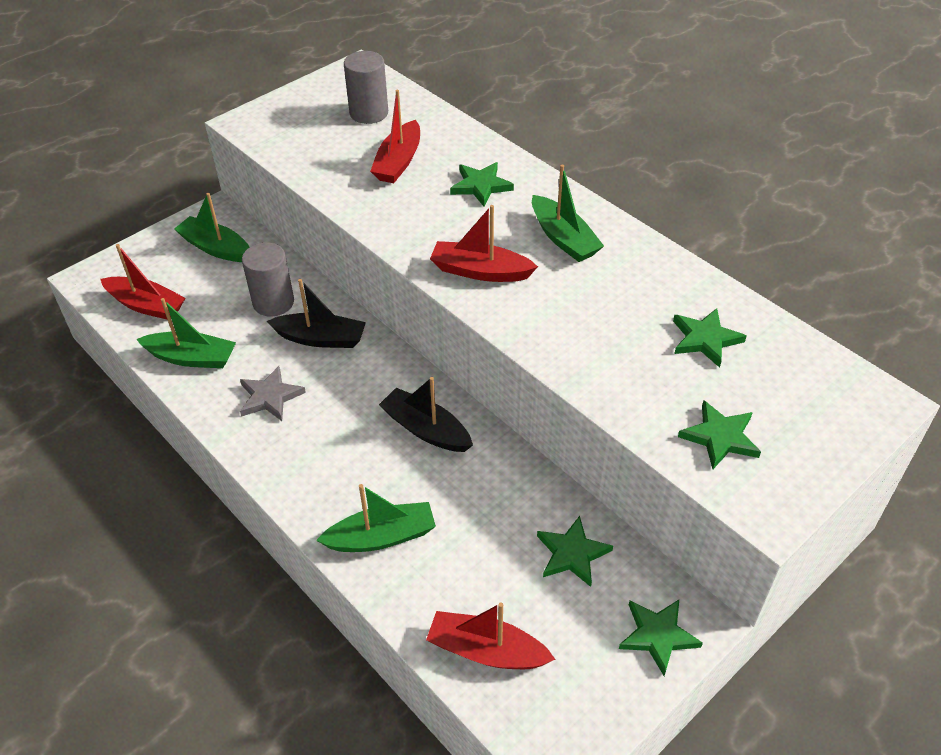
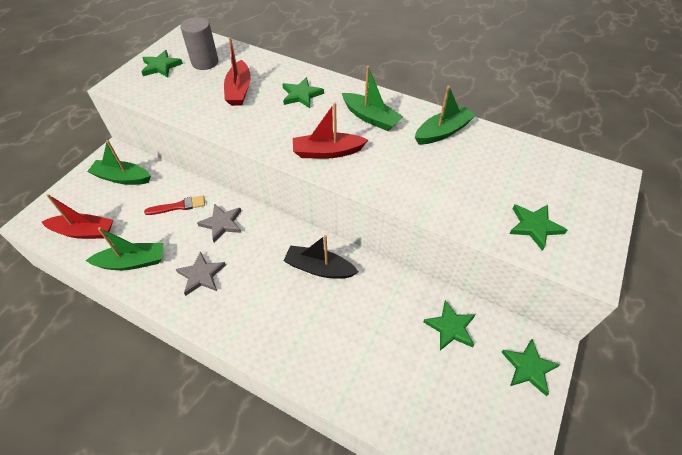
camera: 20 degrees left, 5 degrees up
(273, 302) = (178, 206): grey cylinder -> red brush
(321, 338) = (222, 223): black boat -> grey star
(381, 537) = (321, 356): green boat -> green boat (443, 132)
(486, 650) = (428, 419): red boat -> none
(705, 339) = (490, 163): green star -> green star (161, 66)

